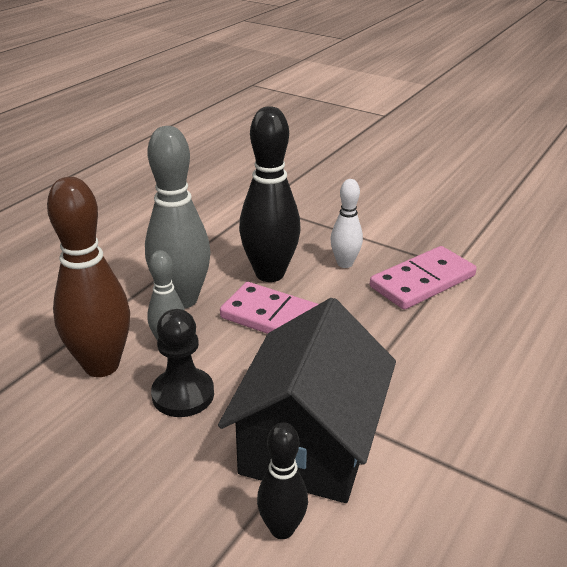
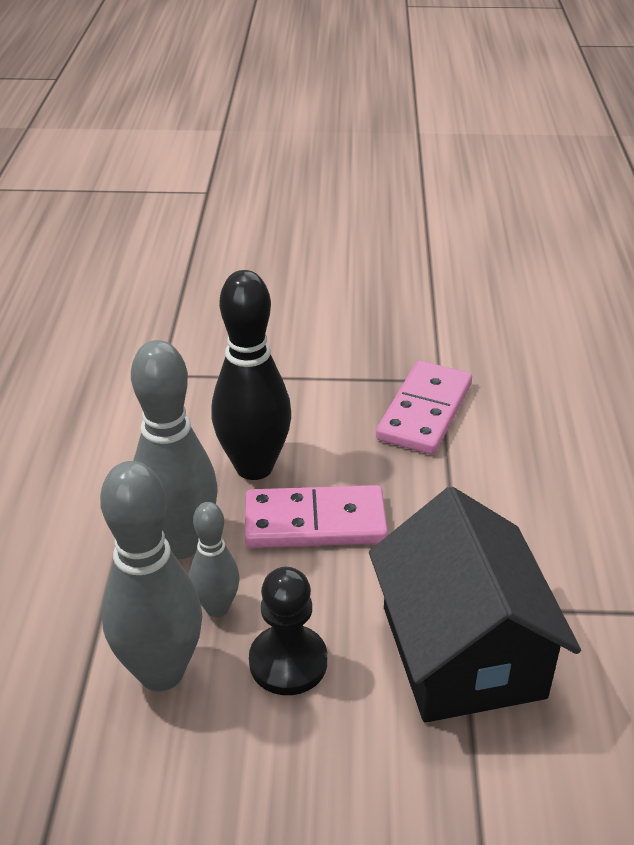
camera: 30 degrees left, 5 degrees up
(101, 365) = (161, 672): brown bowling pin -> grey bowling pin
(282, 529) = (512, 756): black bowling pin -> none
(344, 263) = (326, 420): white bowling pin -> none

